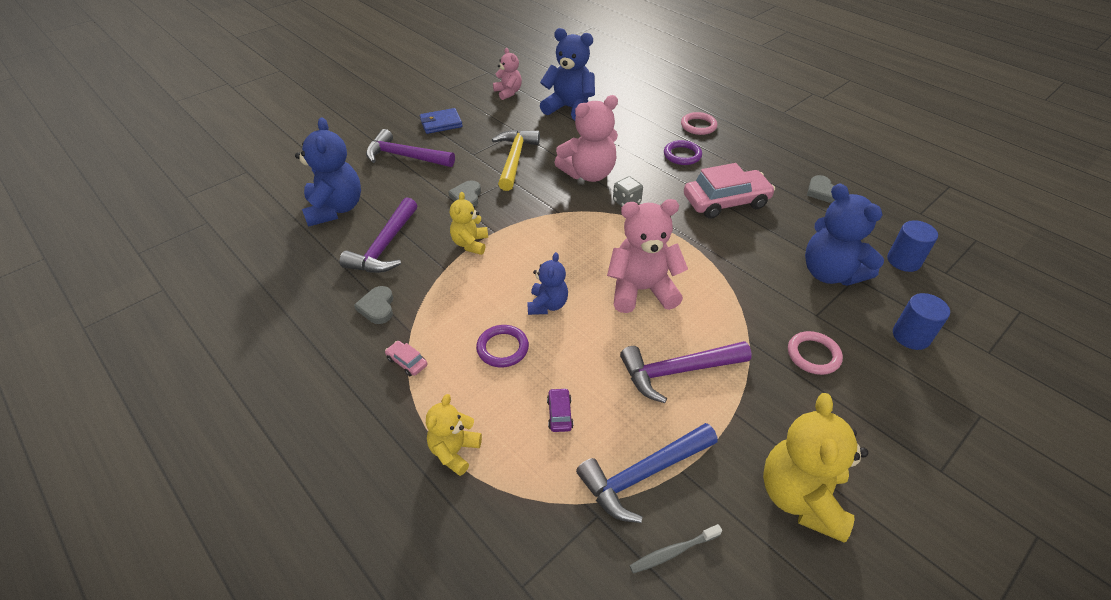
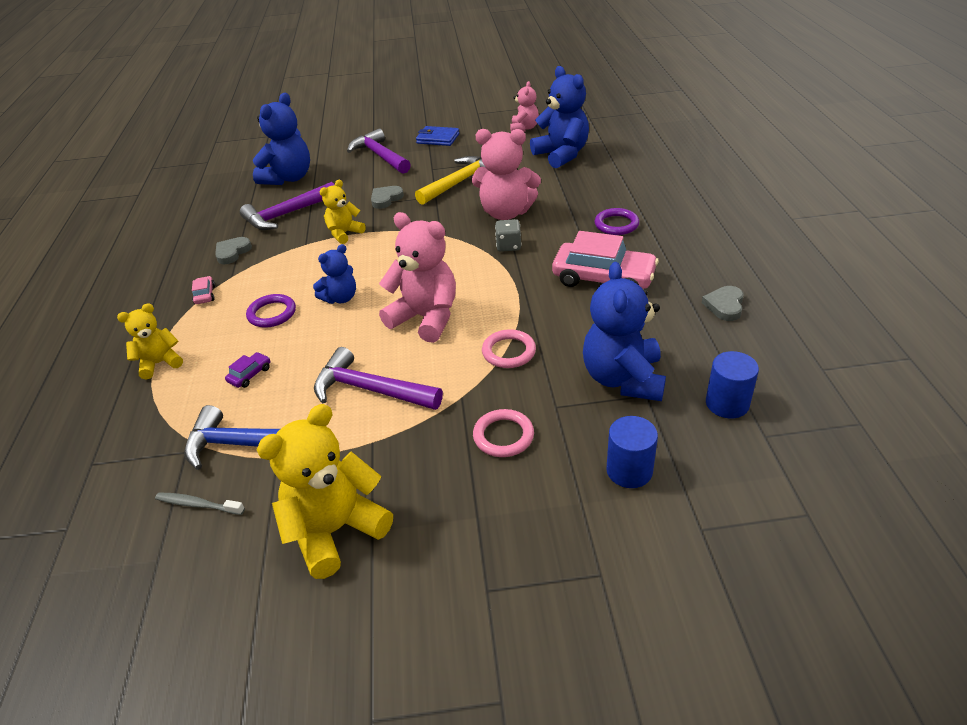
camera: 40 degrees right, 5 degrees down
(698, 126) = (670, 204): pink ring -> pink ring (509, 352)

